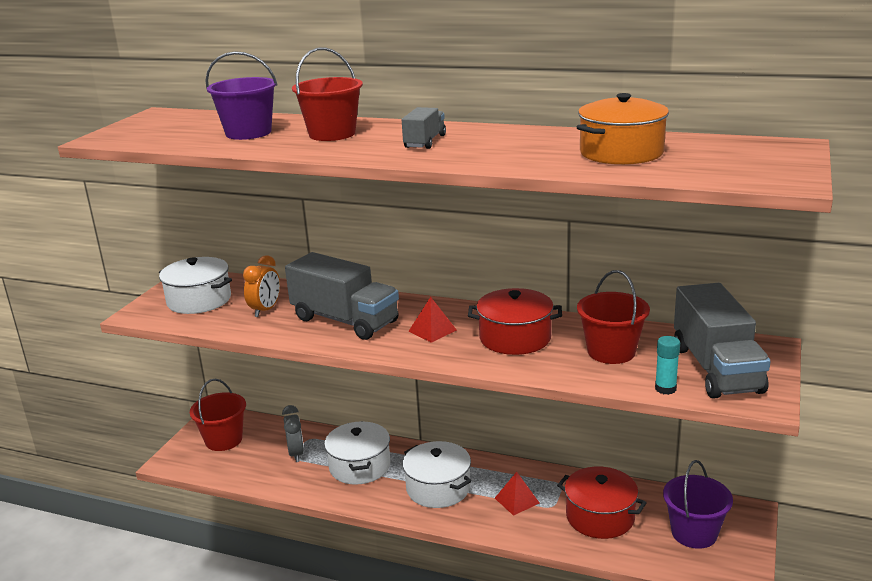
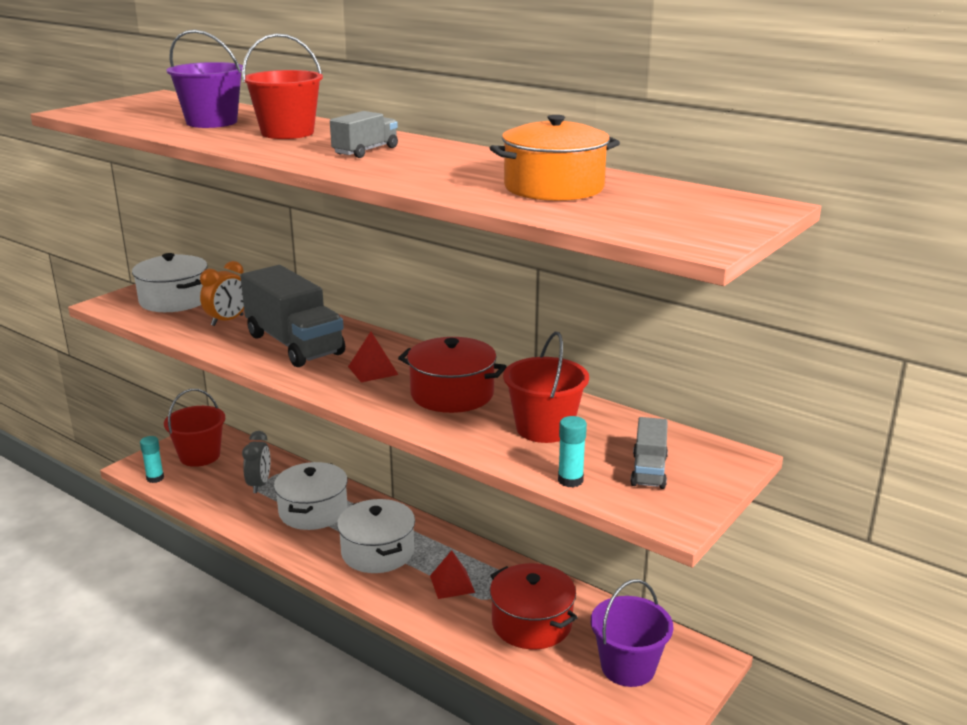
camera: 15 degrees right, 0 degrees up
(195, 468) = (155, 478): none -> turquoise glue stick
(716, 369) = (649, 471): grey truck -> grey truck, size x0.50

